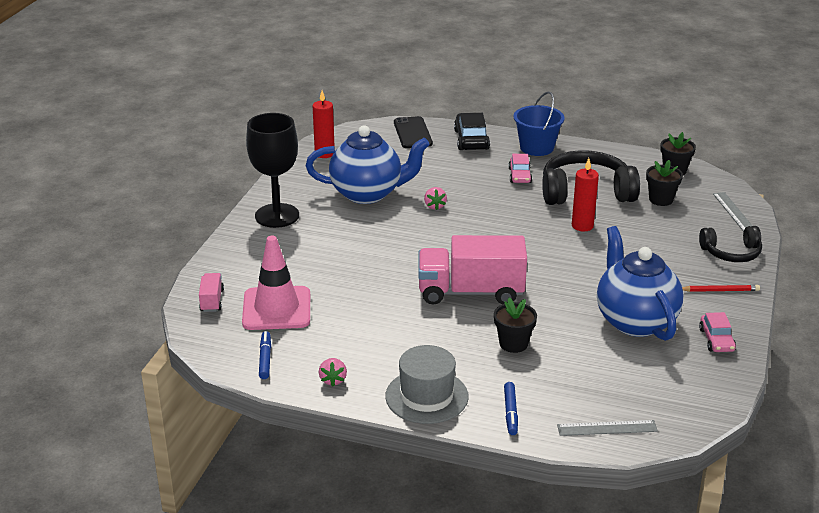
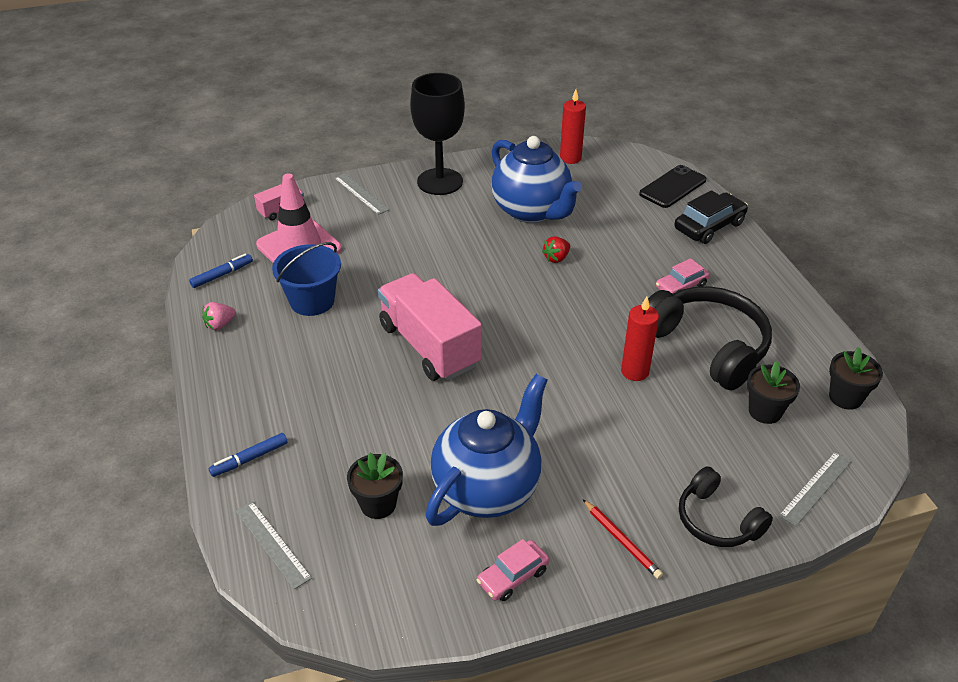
camera: 55 degrees right, 10 degrees up
(242, 255) = (361, 194): none -> grey ruler
(426, 396) = (236, 391): grey hat -> none
(434, 206) = (556, 258): pink strawberry -> red strawberry
(513, 344) = (366, 412): black flower pot -> black flower pot (378, 504)
(536, 148) = (753, 274): blue bucket -> blue bucket (312, 301)

